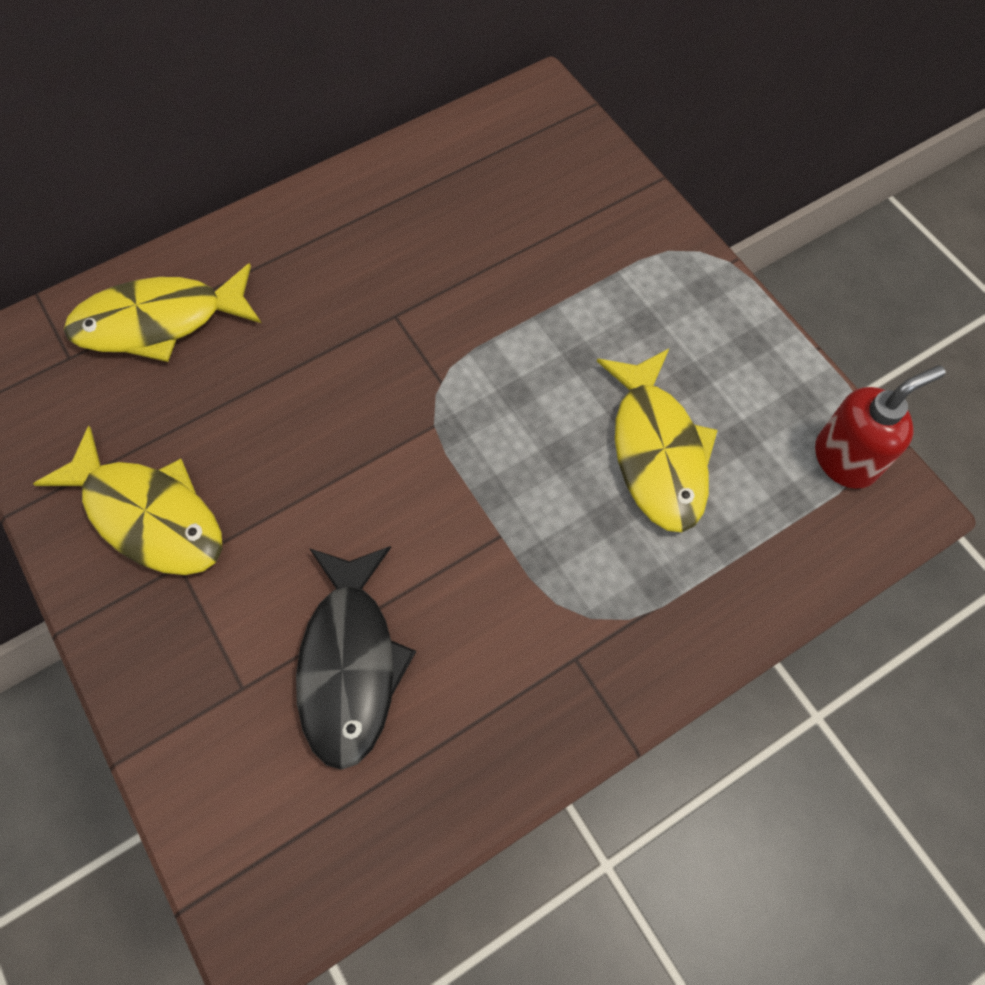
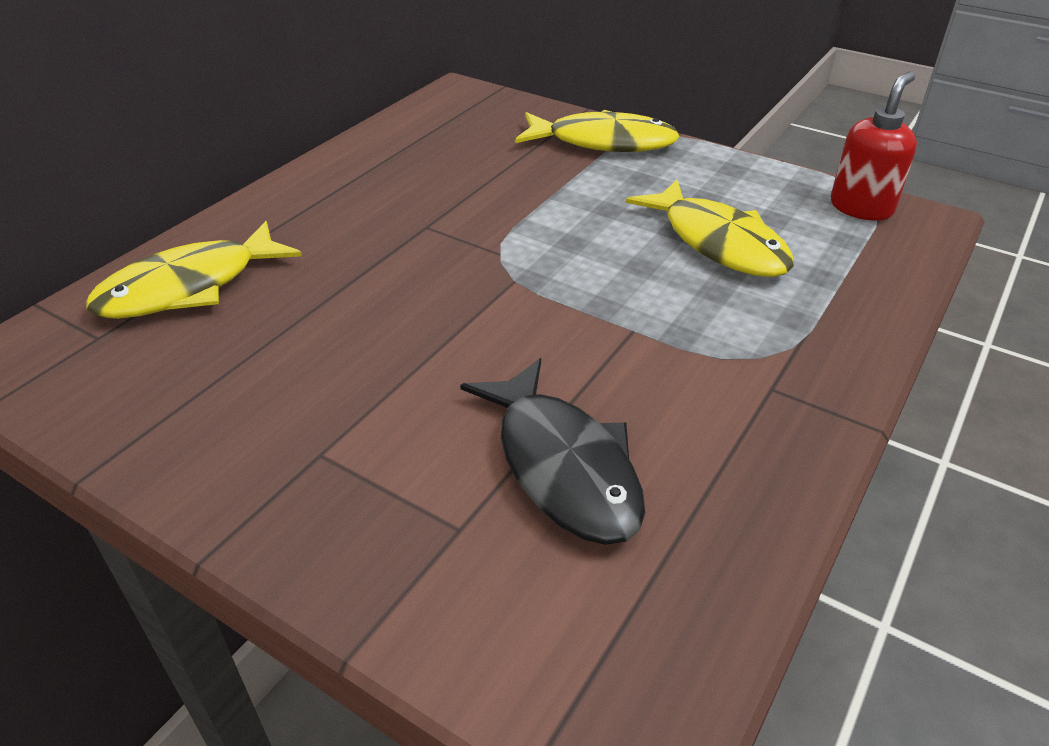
camera: 25 degrees left, 25 degrees down
(149, 515) = (260, 425): yellow fish -> yellow fish (603, 142)

